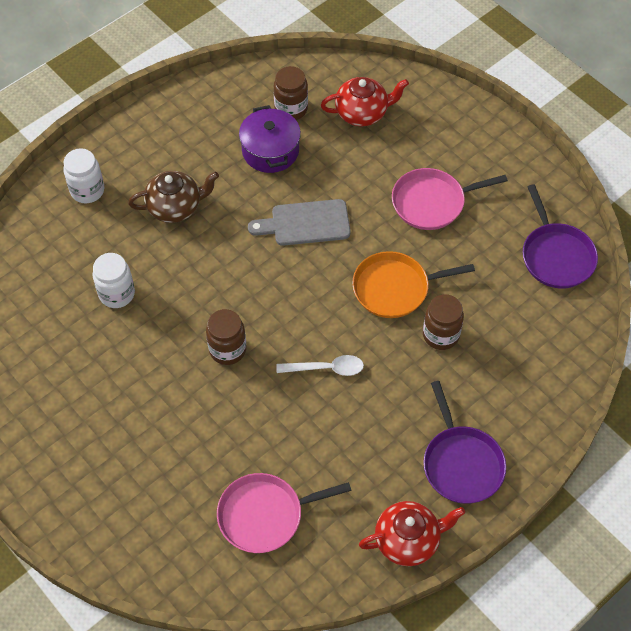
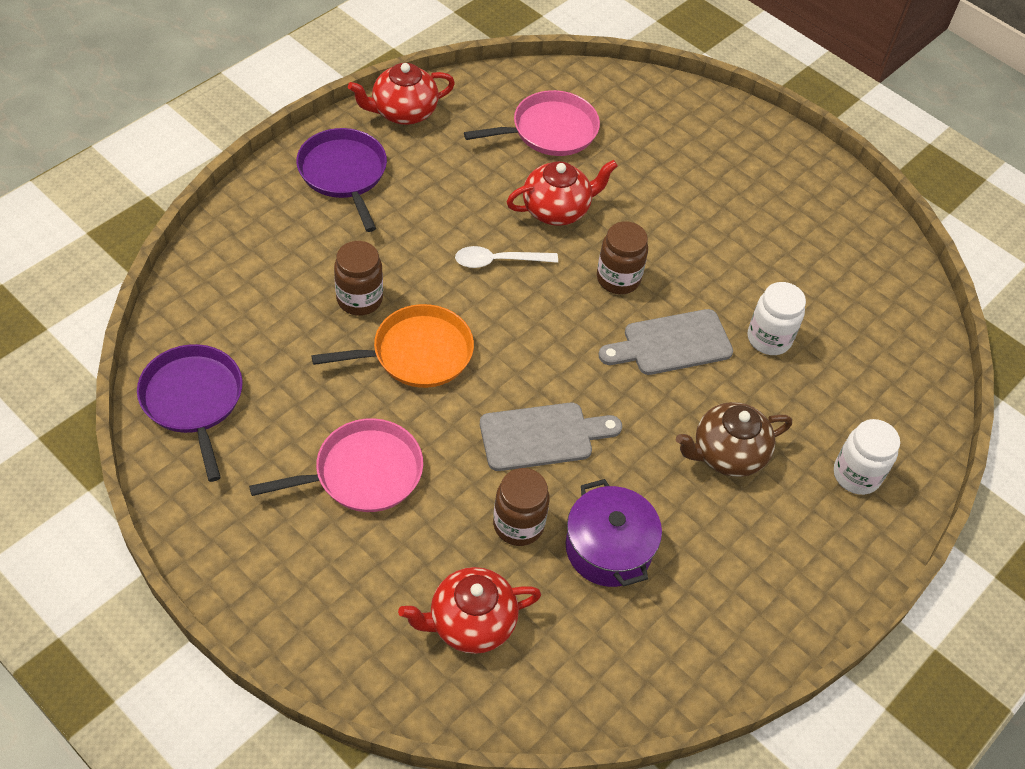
camera: 170 degrees right, 5 degrees down
(196, 291) = (671, 344): none -> grey cutting board
(270, 420) = (557, 209): none -> red teapot
(291, 109) = (587, 626): brown jar -> brown jar (518, 525)

